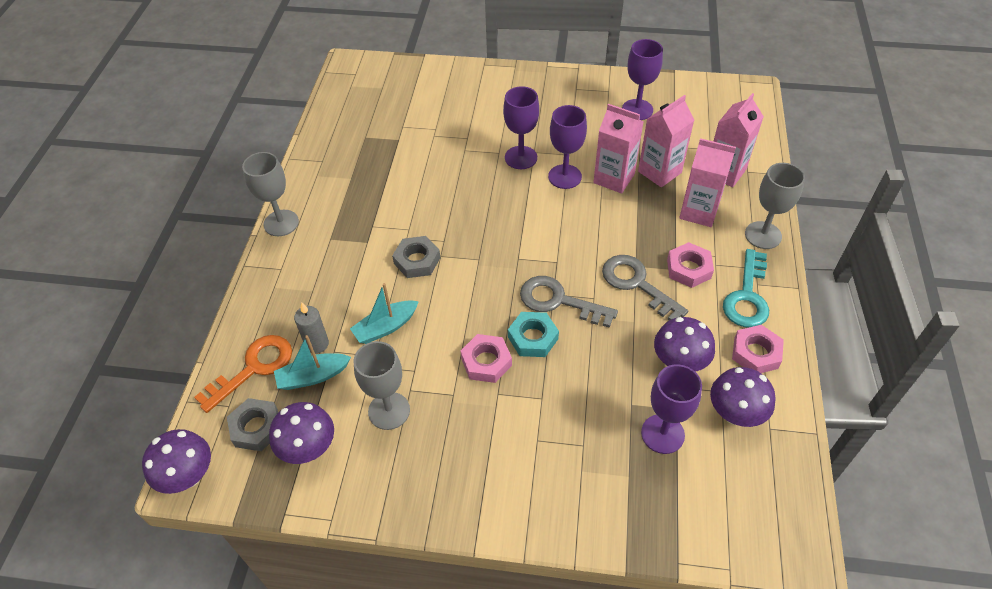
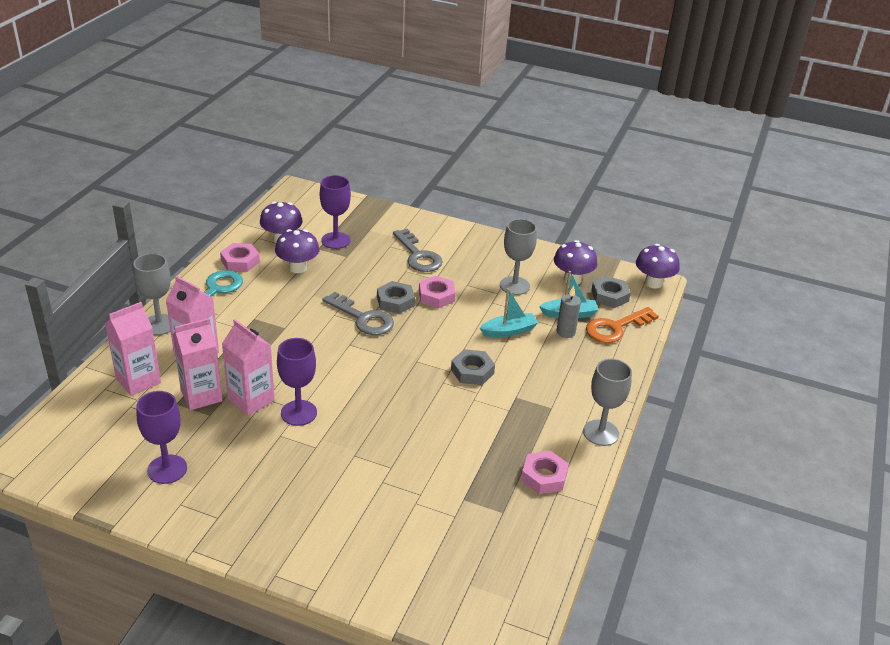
camera: 170 degrees left, 15 degrees down
(521, 157) = (333, 443): purple goblet -> none
(533, 338) = (395, 301): turquoise nut -> grey nut
(637, 284) = (293, 315): grey key -> grey key (418, 255)
(689, 269) = (243, 316): pink nut -> pink nut (544, 476)

